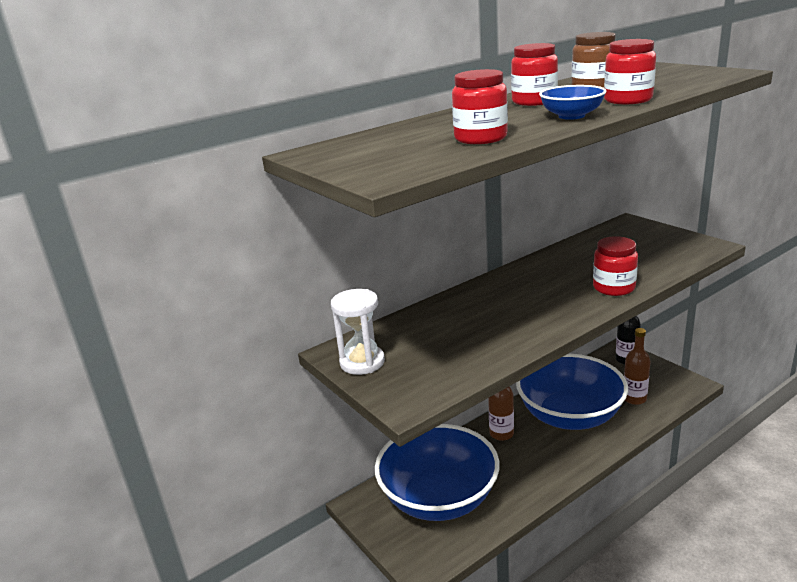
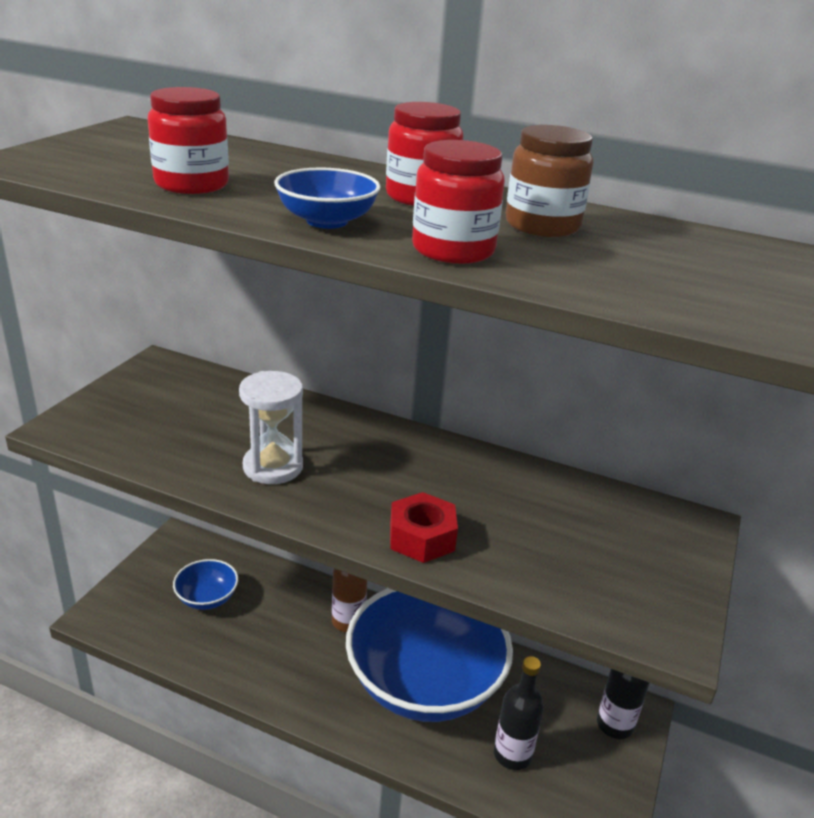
camera: 55 degrees right, 5 degrees up
(362, 362) = (140, 383): white hourglass -> white hourglass (273, 467)
(439, 498) = (207, 598): blue bowl -> blue bowl, size x0.43
(613, 288) = (422, 537): red jar -> red nut
(634, 398) = (512, 754): brown bottle -> black bottle

